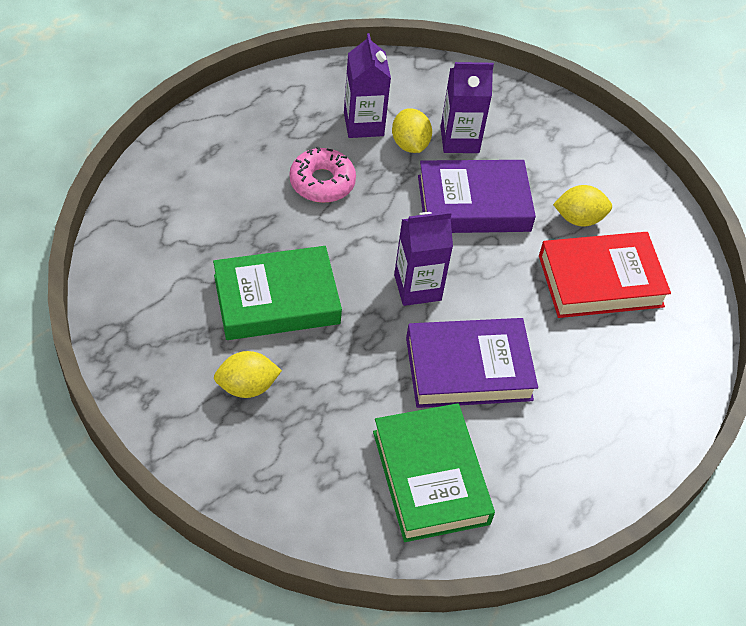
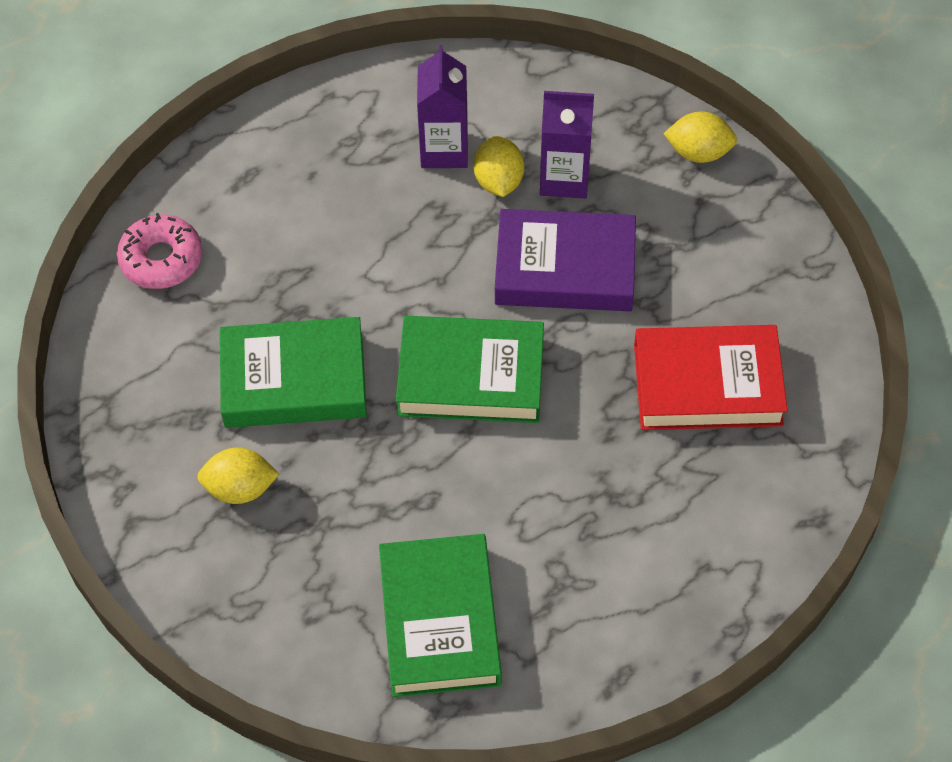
camera: 15 degrees right, 5 degrees up
(322, 182) = (377, 227): pink donut -> pink donut (161, 259)
(417, 287) = (471, 376): purple carton -> green book
(468, 369) = (514, 488): purple book -> none
(579, 218) = (698, 297): yellow lemon -> yellow lemon (698, 152)

